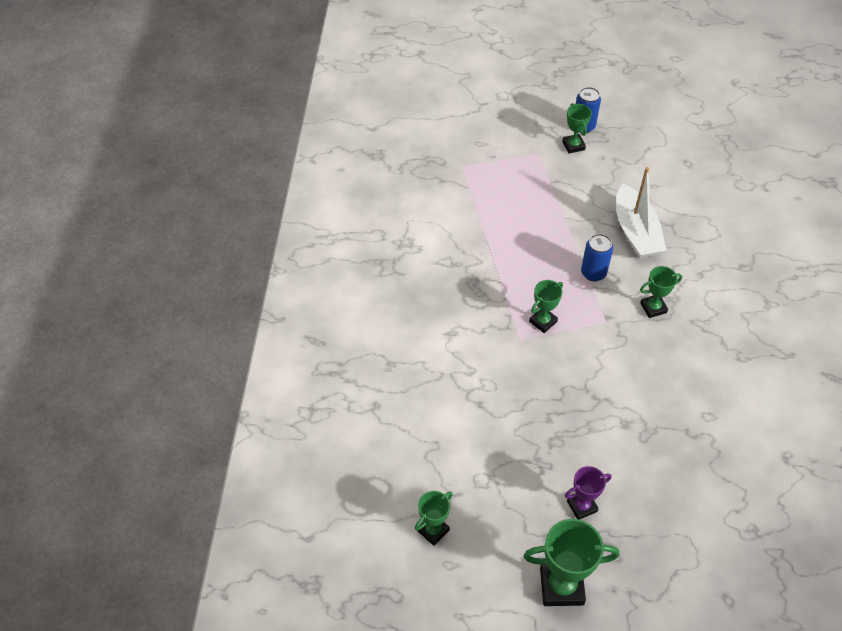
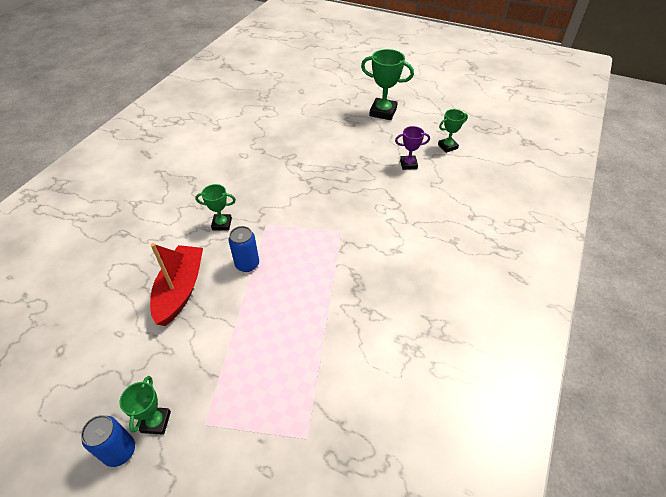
camera: 160 degrees left, 5 degrees down
(543, 321) = (315, 238): green trophy -> none
(582, 506) = (352, 136): purple trophy -> purple trophy (408, 164)
(636, 232) = (180, 290): white boat -> red boat

